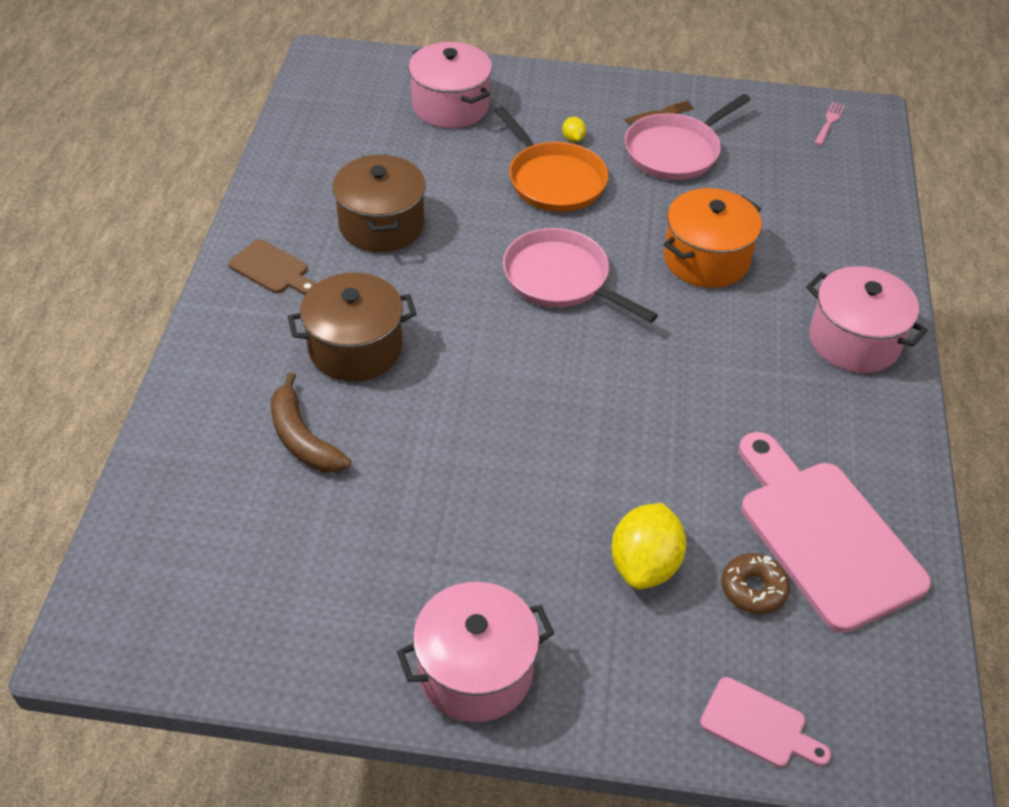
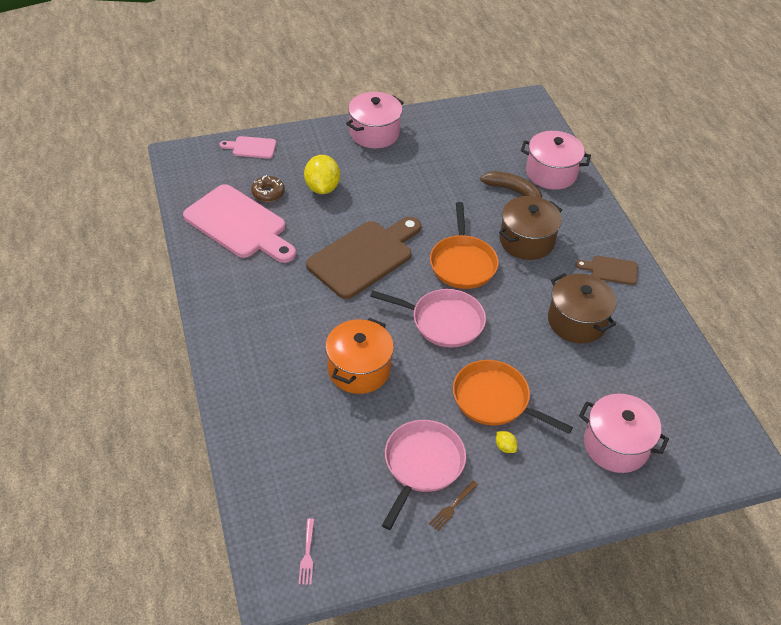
camera: 155 degrees right, 0 degrees up
(479, 347) = (462, 263): none -> orange pan
(628, 406) = (364, 257): none -> brown cutting board
(854, 340) = (244, 340): pink pot -> pink pot (551, 173)

